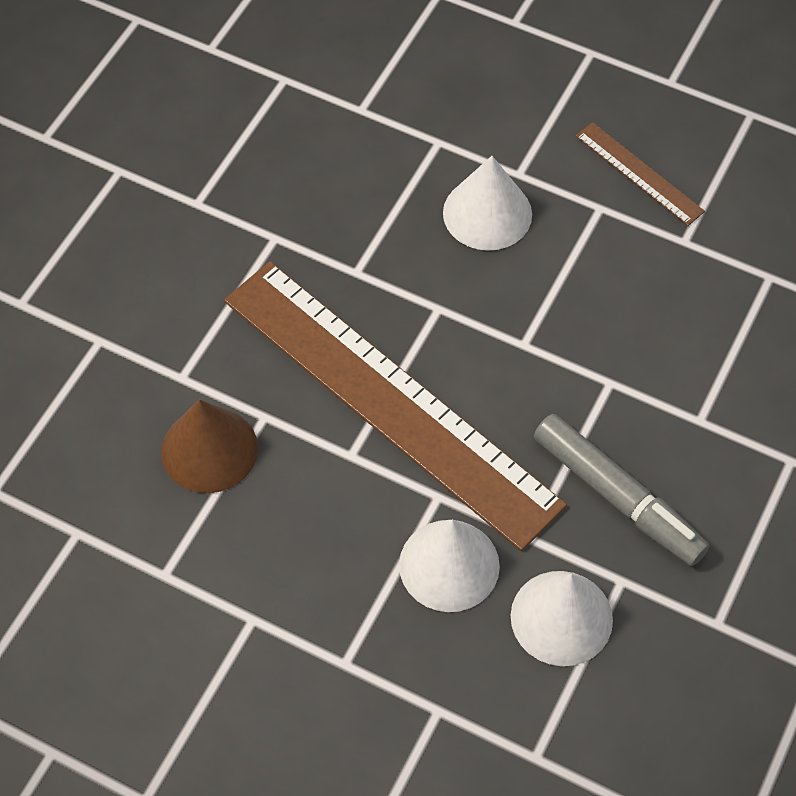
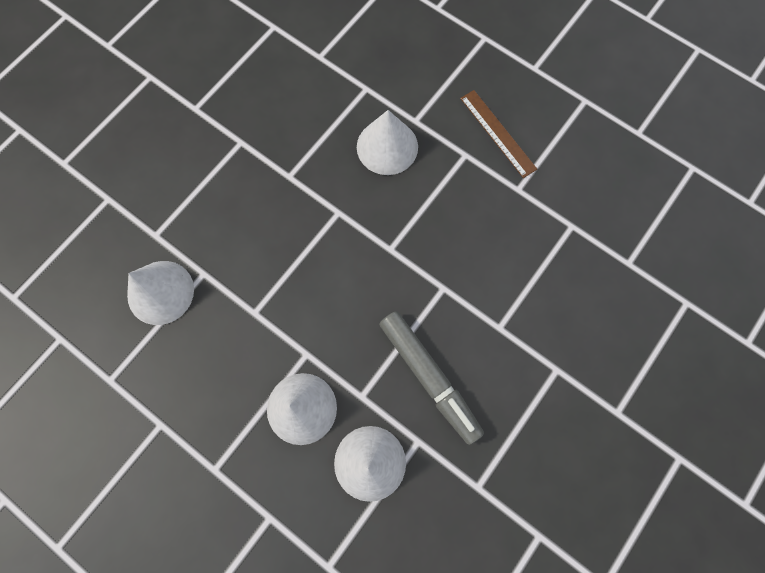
camera: 10 degrees right, 15 degrees up
(209, 449) = (160, 292): brown cone -> white cone
(390, 400) = (290, 276): brown ruler -> none

